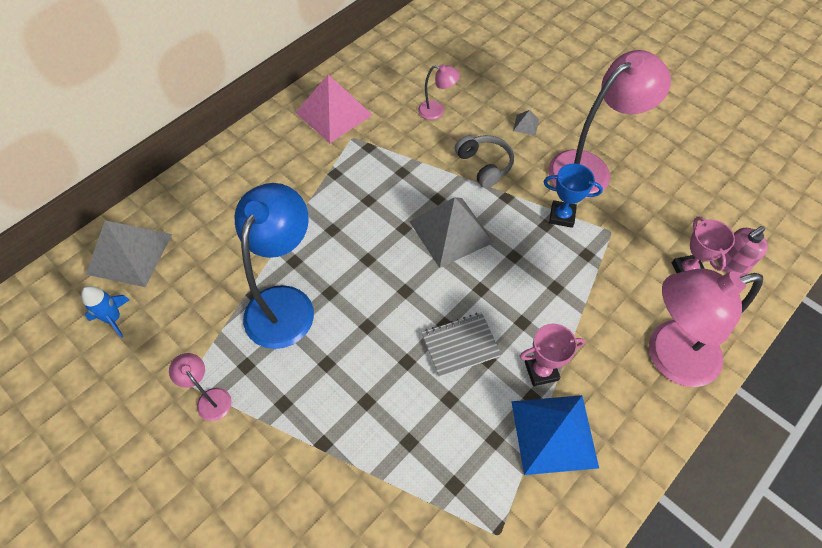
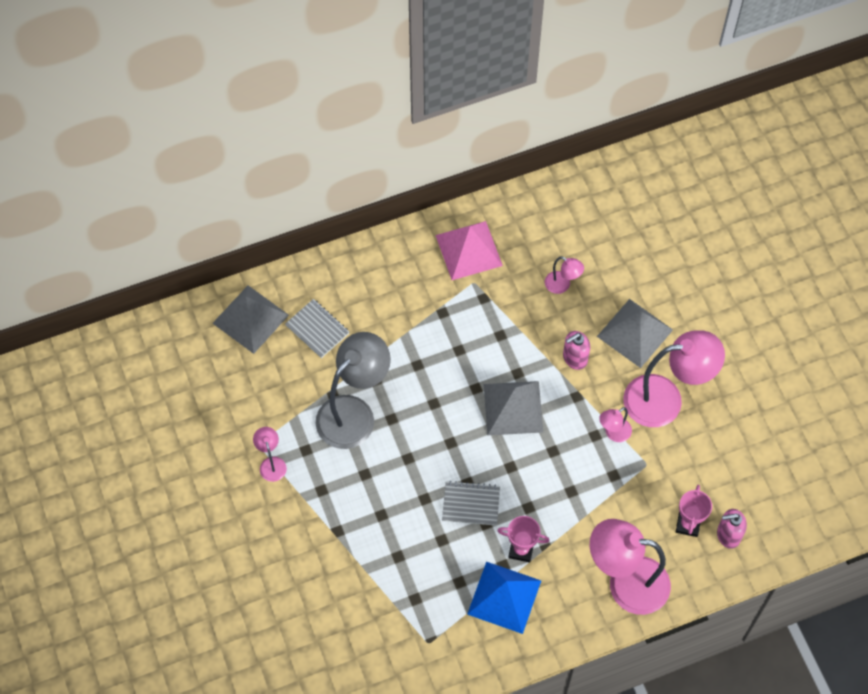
camera: 25 degrees right, 5 degrees up
(113, 318) = (222, 370): blue rocket -> none
(209, 236) = (317, 329): none -> grey notebook
(285, 303) = (354, 413): blue lamp -> grey lamp
(484, 165) = (574, 358): grey headphones -> pink soap dispenser
(526, 125) = (635, 333): grey pyramid -> grey pyramid, size x2.46
(562, 216) = (613, 433): blue trophy -> pink lamp

